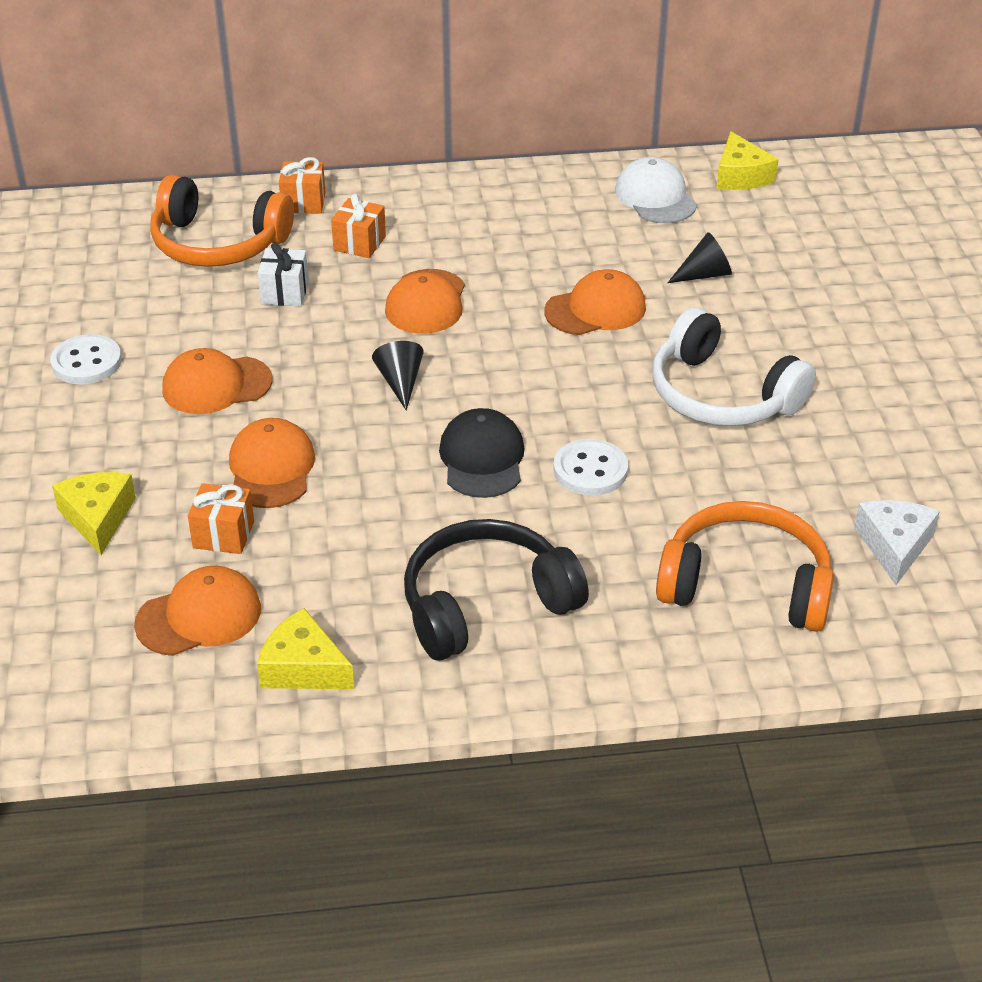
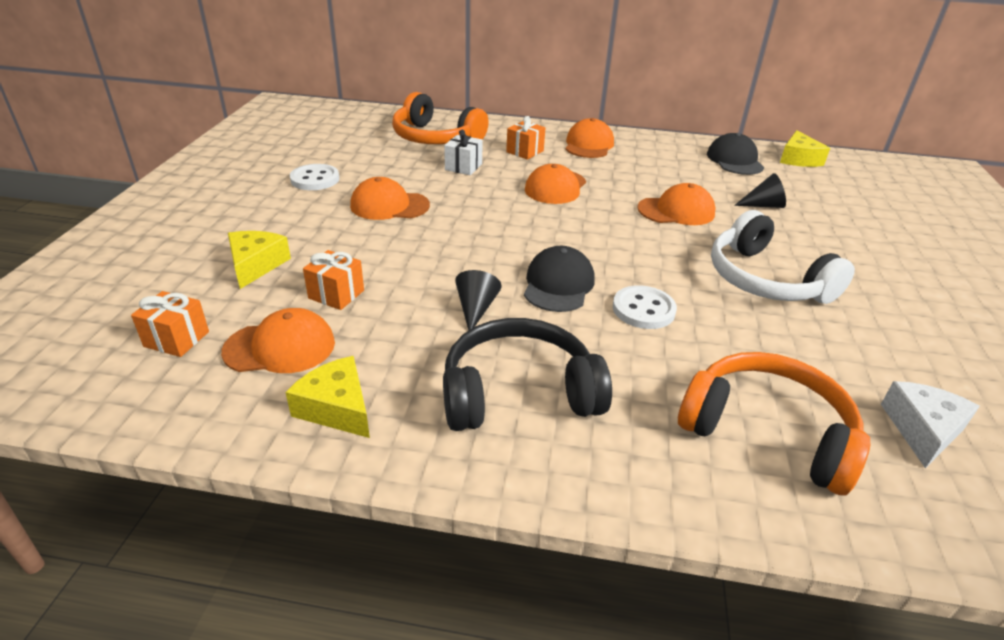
camera: 15 degrees right, 5 degrees down
(271, 468) = (397, 259): orange cap -> orange cap (589, 145)
(303, 202) = (499, 128): orange gift -> orange gift (176, 339)
(400, 382) = (517, 226): black cone -> black cone (476, 309)
(655, 197) = (734, 160): white cap -> black cap

